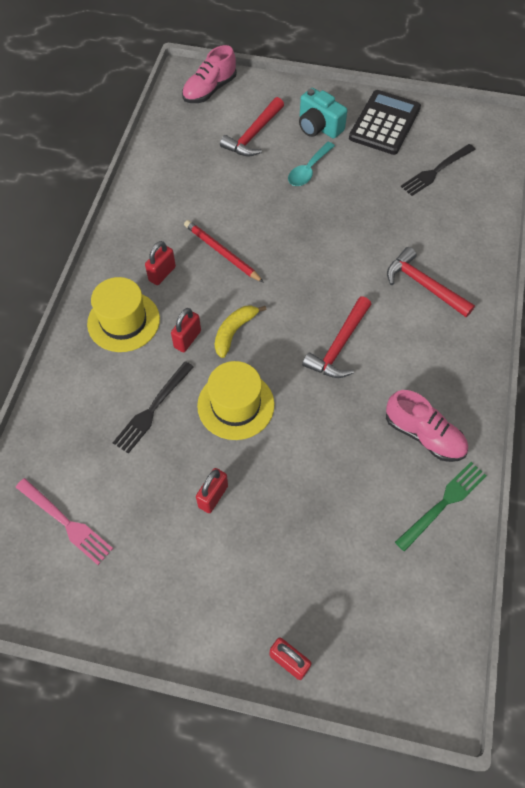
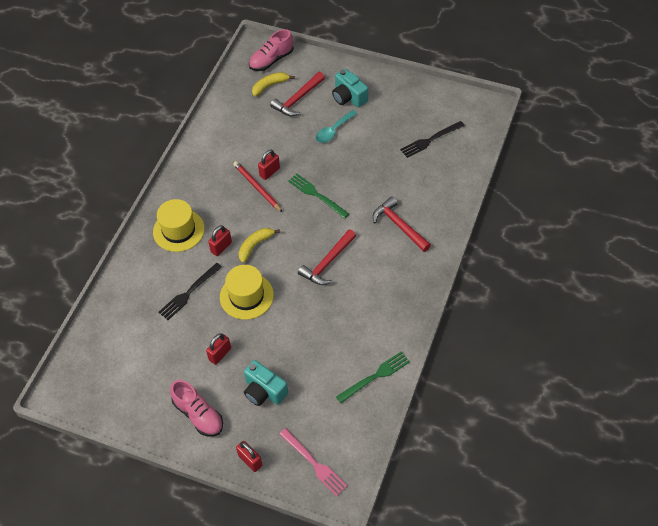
camera: 10 degrees right, 5 degrees down
(67, 523) = (120, 360): pink fork -> pink fork (315, 464)
(162, 274) = (211, 199): red padlock -> red padlock (269, 172)
(214, 121) = (270, 86): none -> yellow banana
(288, 545) = (264, 391): none -> turquoise camera
(303, 255) = (316, 194): none -> green fork
(384, 123) = (400, 98): black calculator -> none
(424, 435) = (373, 330): pink shoe -> pink shoe (198, 415)

